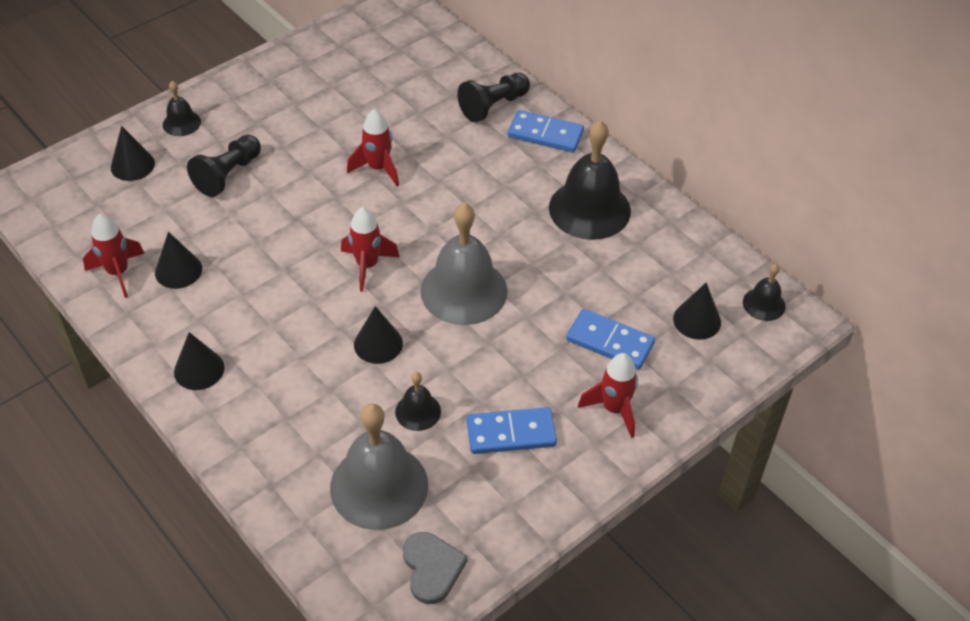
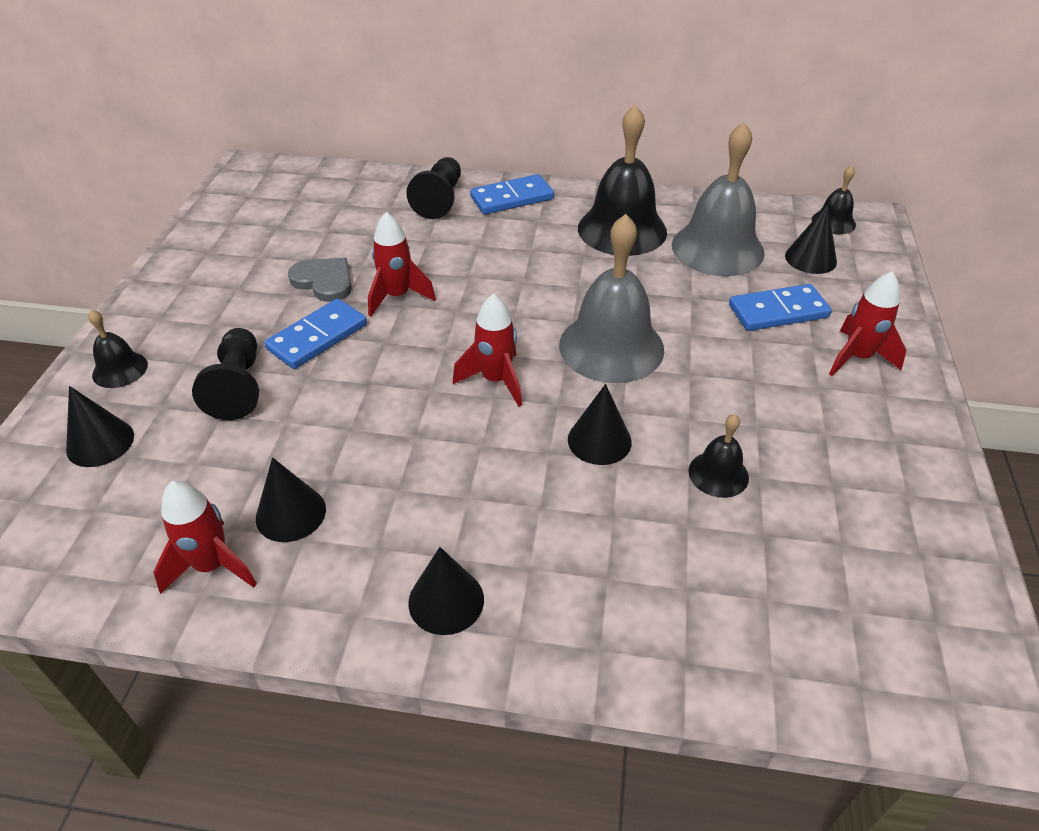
camera: 40 degrees left, 5 degrees down
(379, 486) = (785, 571): grey bell -> grey bell (717, 248)
(432, 568) = (939, 610): grey heart -> grey heart (324, 281)
(511, 433) = (817, 434): blue domino -> blue domino (317, 337)

